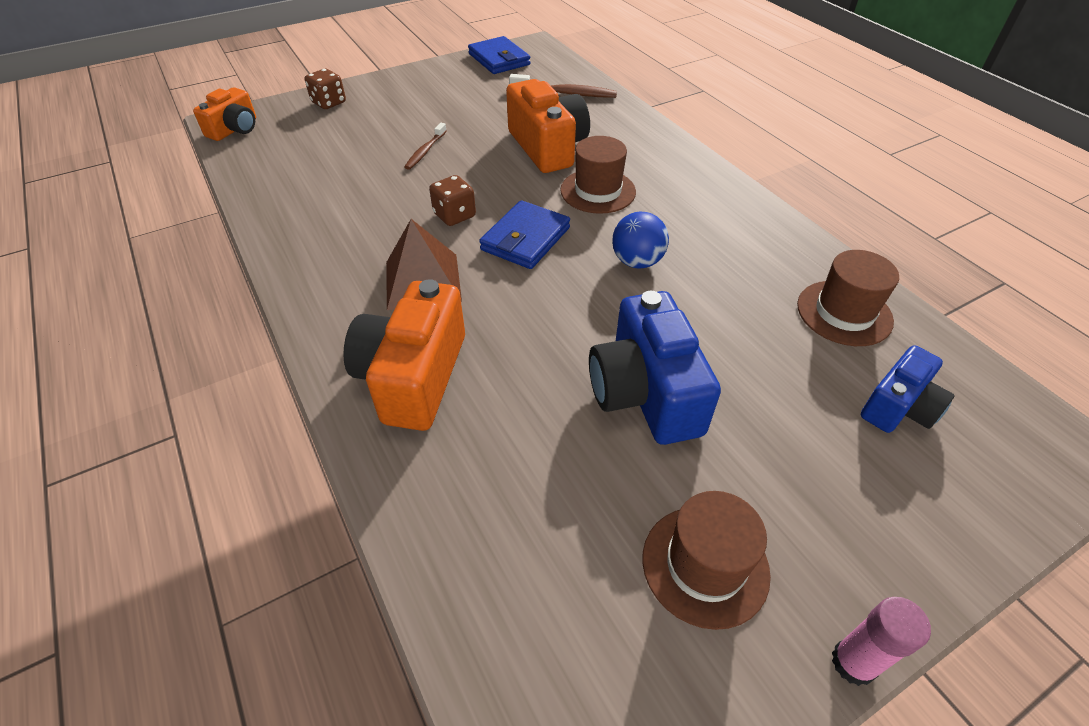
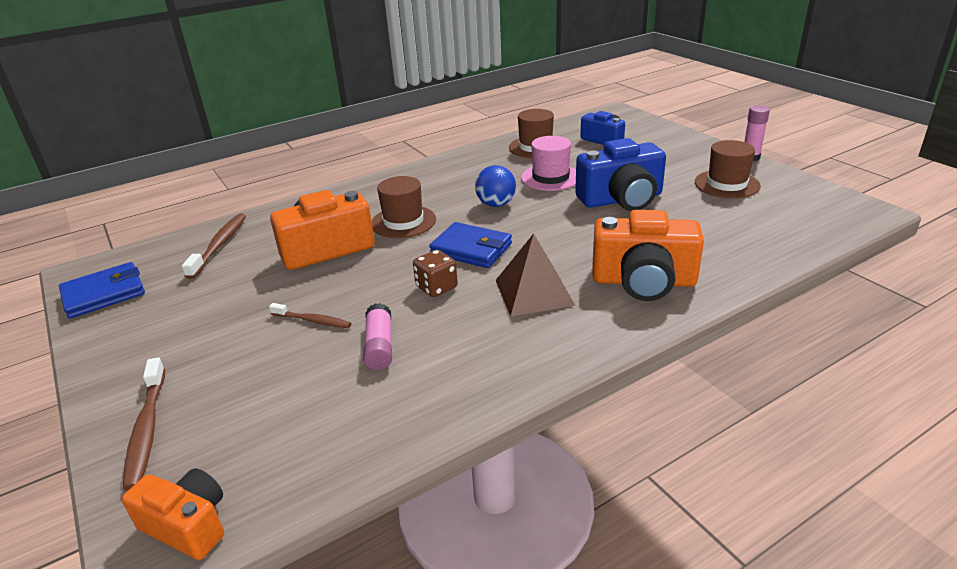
camera: 90 degrees left, 15 degrees down
(329, 103) = (147, 429): brown dice -> brown toothbrush
(373, 186) = (379, 346): none -> pink glue stick
(724, 320) = (550, 177): none -> pink hat

